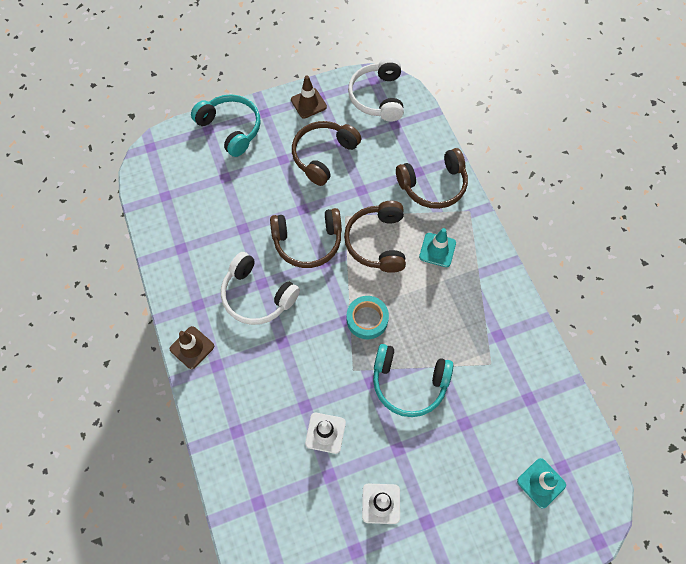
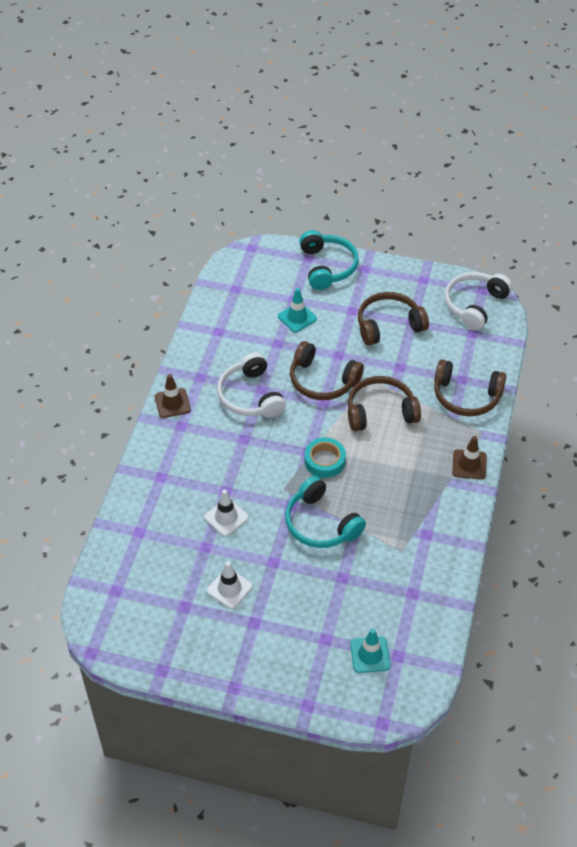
camera: 35 degrees right, 15 degrees down
(308, 103) = (409, 280): brown traffic cone -> brown traffic cone (469, 464)
(377, 242) = (380, 411): brown headphones -> brown headphones turned 45 degrees clockwise
(437, 250) = (427, 445): turquoise traffic cone -> turquoise traffic cone (297, 317)

